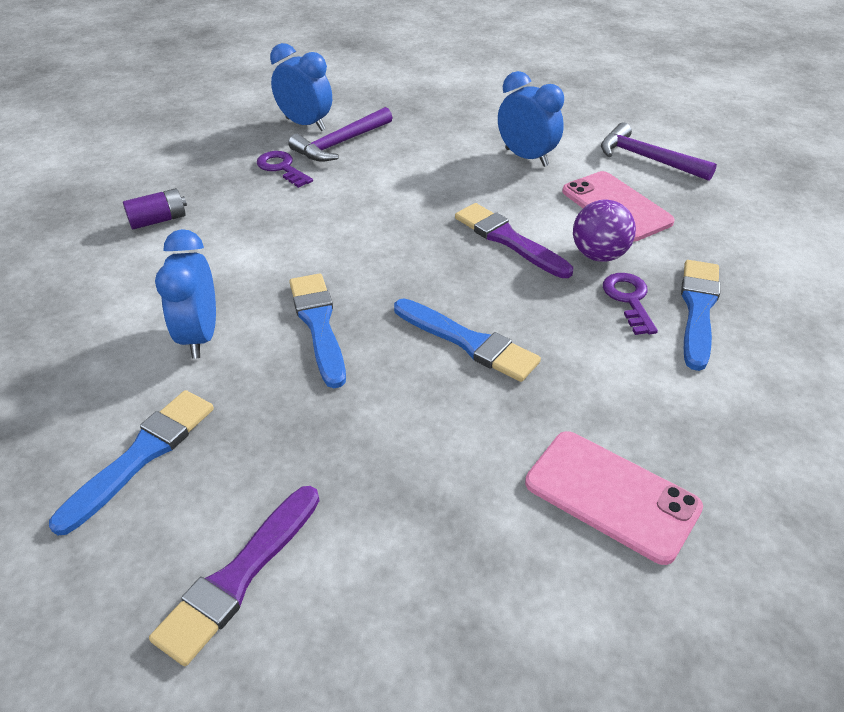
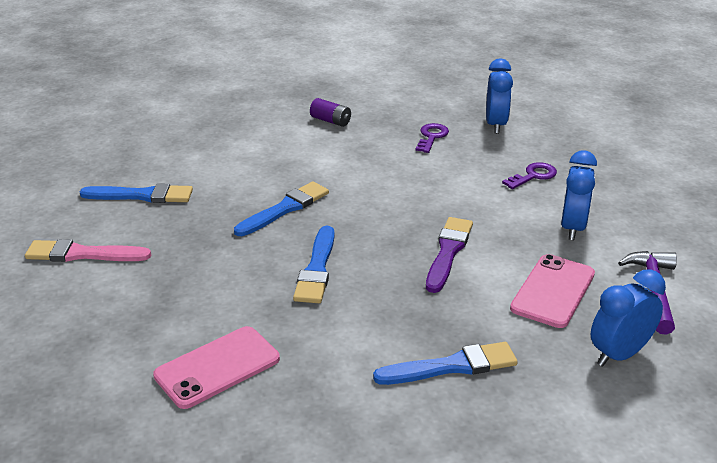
camera: 60 degrees right, 10 degrees down
(200, 336) = (241, 175): blue clock -> blue clock (619, 354)
(238, 576) = (83, 254): purple brush -> pink brush
(340, 143) = (489, 146): purple hammer -> none
(599, 255) = (473, 299): purple ball -> none
(611, 495) = (217, 367): pink phone -> pink phone turned 45 degrees clockwise
(629, 299) = (430, 327): purple key -> purple key (533, 176)

